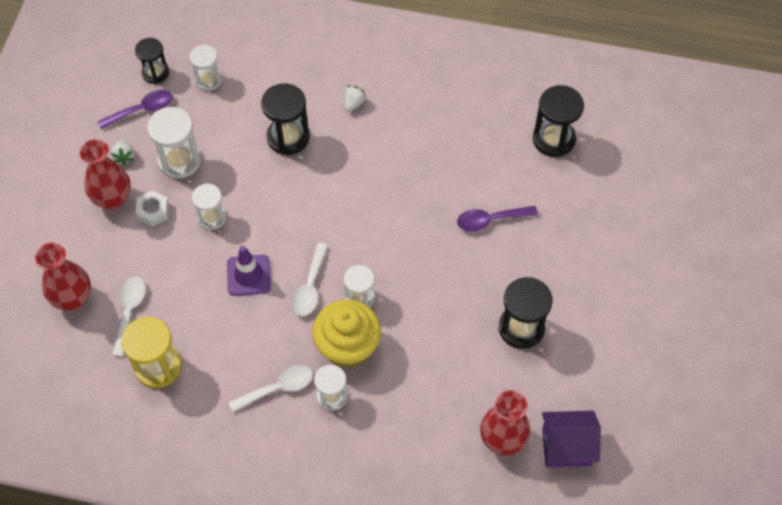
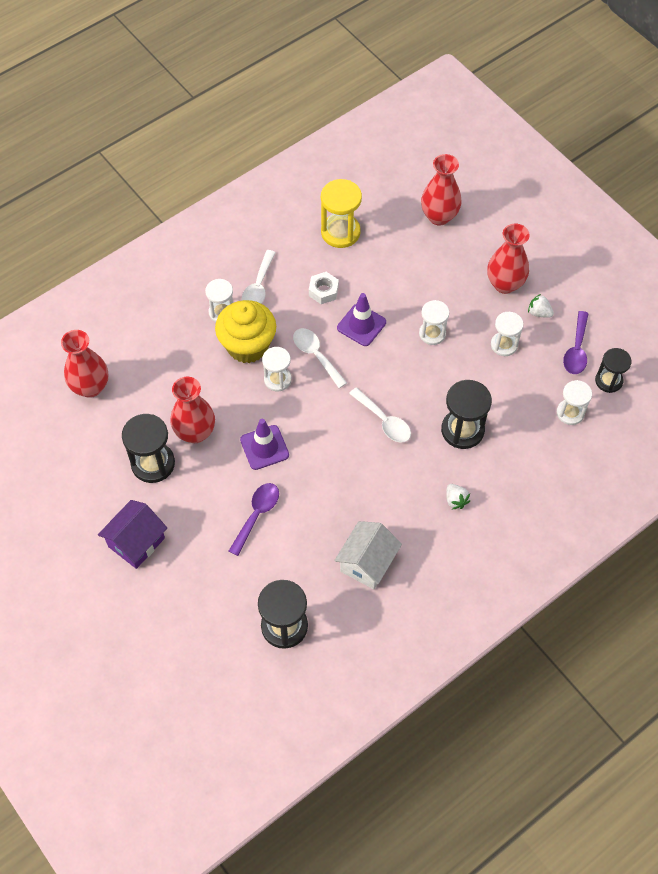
camera: 130 degrees right, 0 degrees up
(129, 311) = (398, 241): white spoon -> white spoon (384, 421)
(153, 211) = (471, 301): white nut -> white nut (323, 291)
(179, 160) = (504, 345): white hourglass -> white hourglass, size x0.65
(430, 259) = (264, 447): none -> purple traffic cone
(457, 123) = (367, 563): none -> white house
(465, 320) = (195, 432): none -> red vase
(566, 446) = (46, 421): purple house -> purple house (136, 542)

